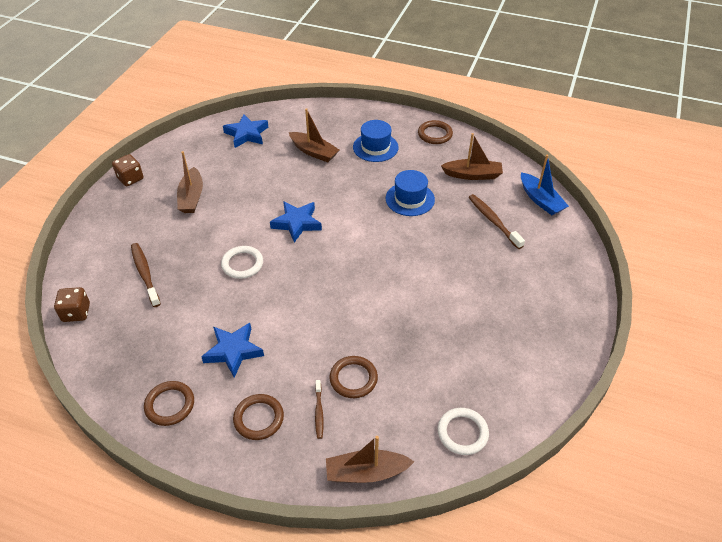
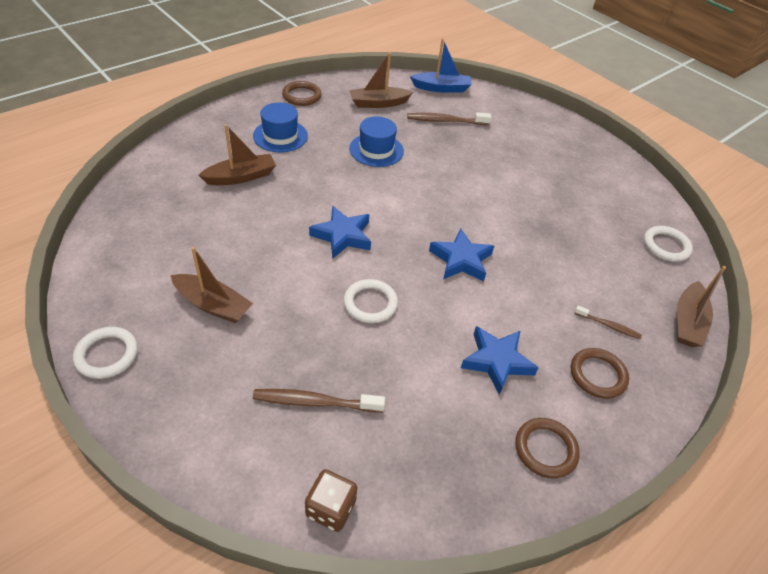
camera: 65 degrees left, 0 degrees up
(130, 178) = (107, 355): brown dice -> white ring
(247, 134) = (148, 212): blue star -> blue star (461, 260)
(353, 379) = (579, 285): brown ring -> none
(472, 175) = (378, 103): brown boat -> brown boat turned 135 degrees counterclockwise

